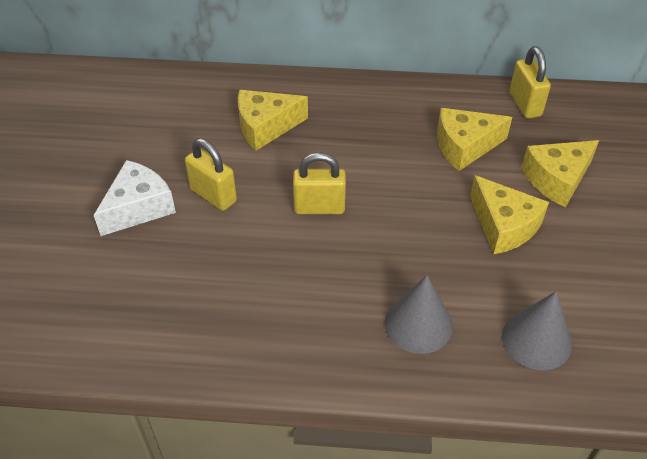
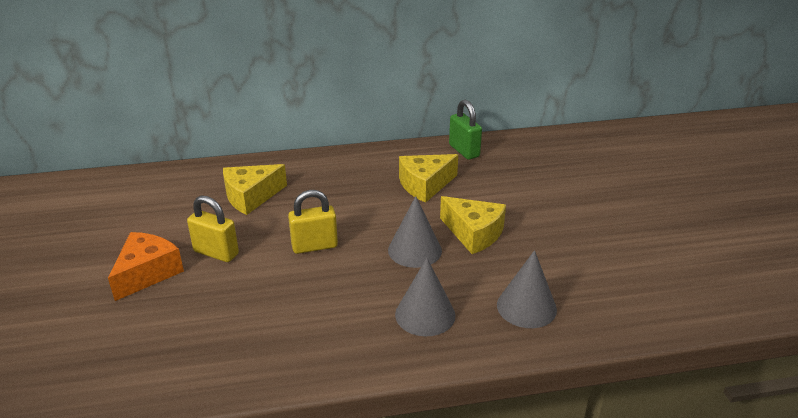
camera: 15 degrees left, 15 degrees down
(139, 207) = (147, 273): white cheese -> orange cheese
(429, 235) = (414, 250): none -> grey cone
(525, 104) = (464, 151): yellow padlock -> green padlock
(557, 179) = (505, 196): yellow cheese -> none

